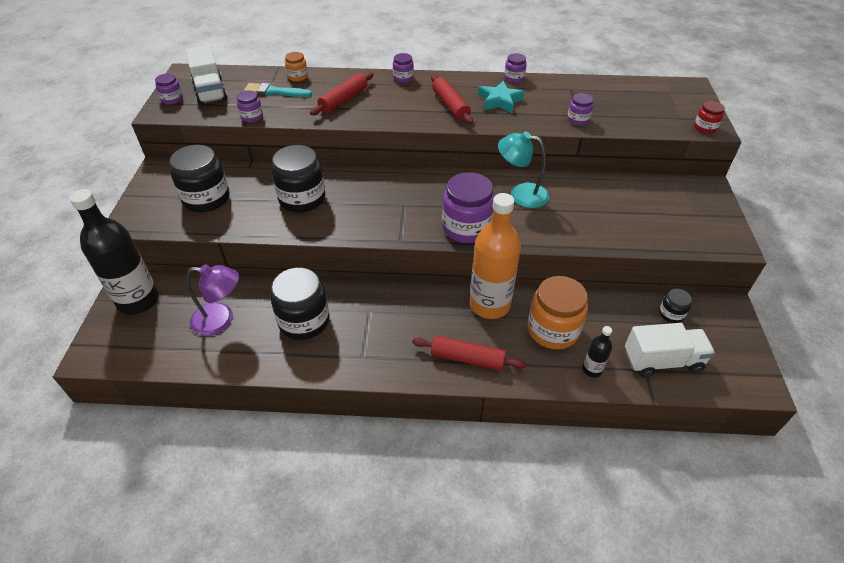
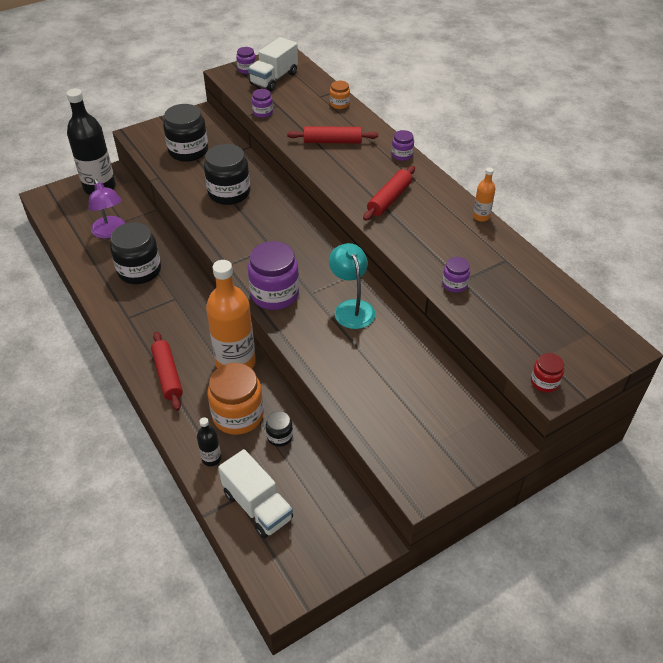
camera: 55 degrees right, 0 degrees up
(275, 92) = (306, 105): turquoise brush -> none
(499, 101) = (430, 224): turquoise star -> none
(514, 78) = (481, 216): purple jar -> orange bottle
(671, 314) = (324, 494): black jar -> black jar (280, 436)

